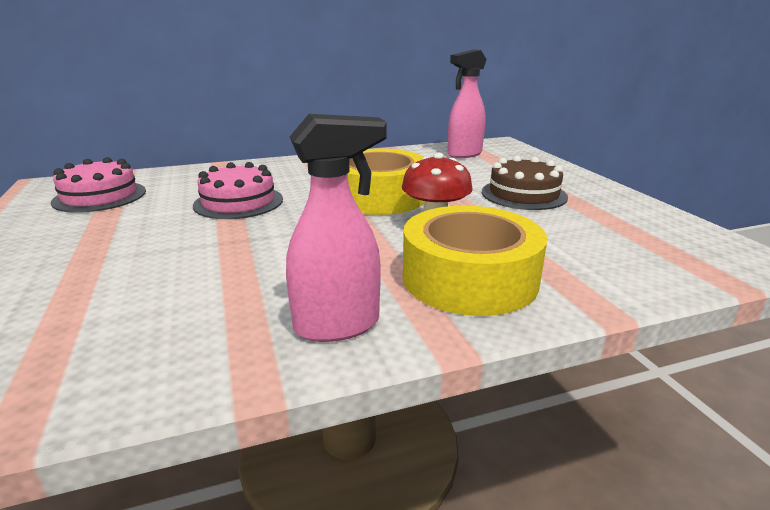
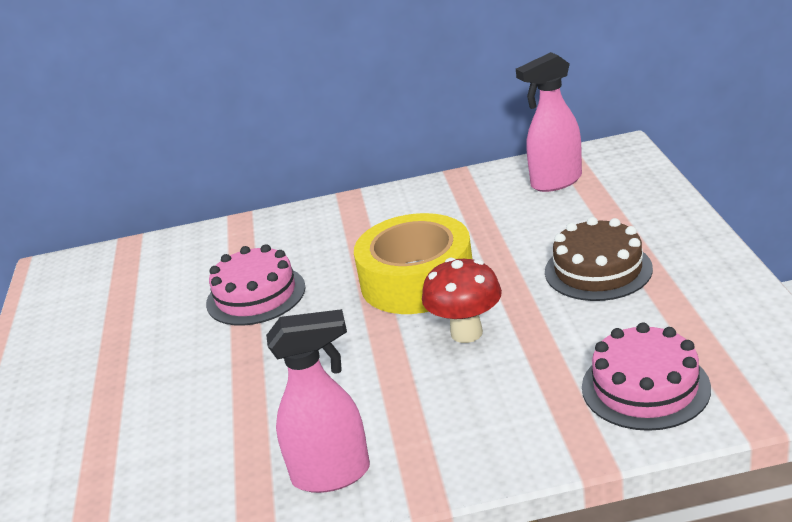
camera: 15 degrees right, 5 degrees up
(100, 196) = (108, 289): pink cake -> pink cake (645, 387)
(469, 278) = (475, 414): yellow tape -> none

